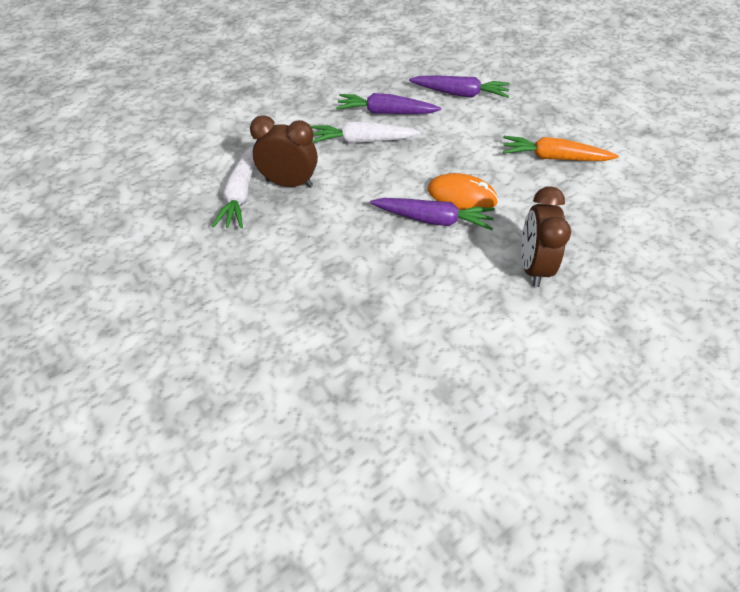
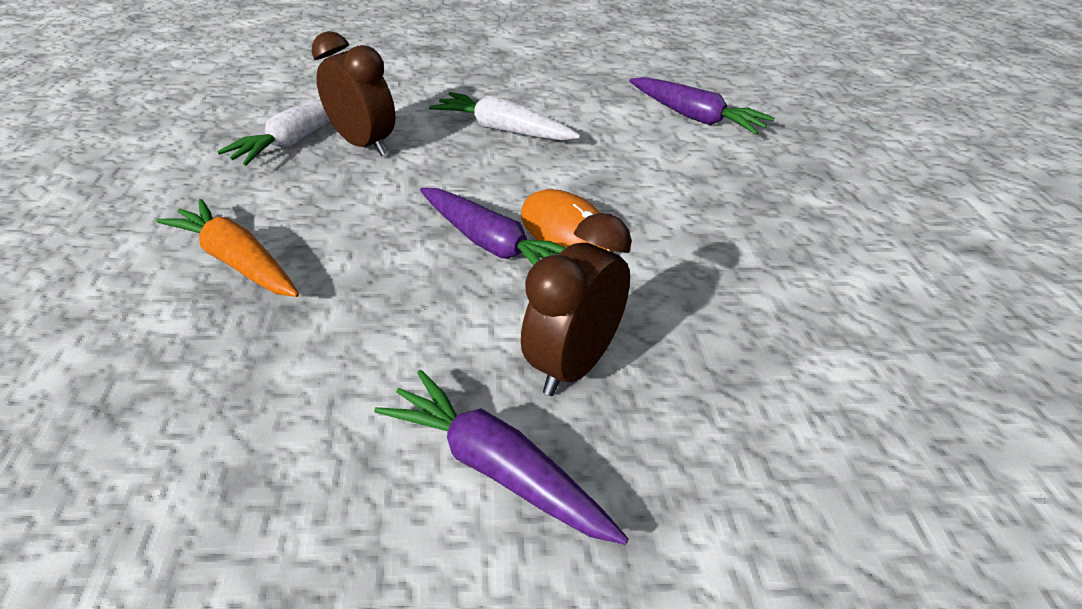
camera: 30 degrees right, 10 degrees down
(386, 113) = (569, 110): purple carrot -> purple carrot (497, 468)
(554, 158) = (766, 232): orange carrot -> orange carrot (238, 261)

